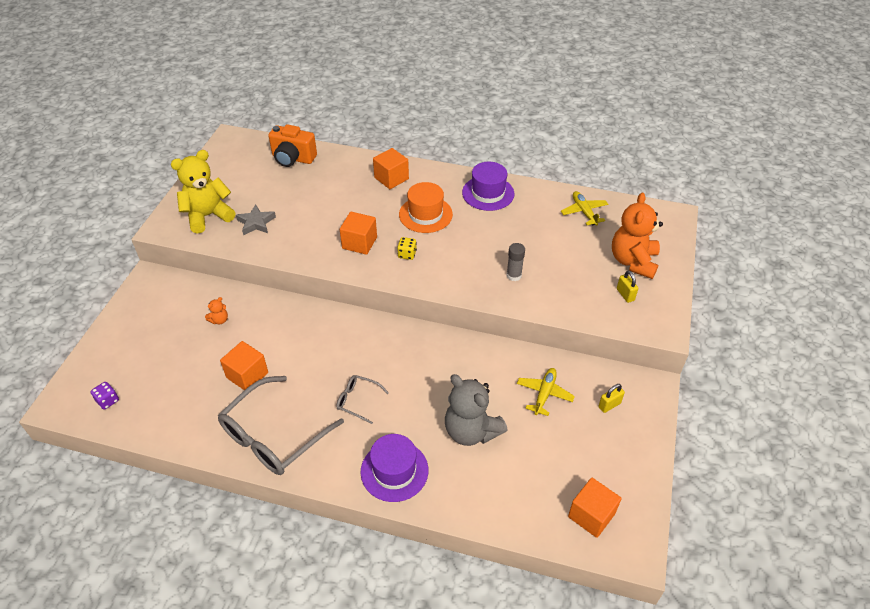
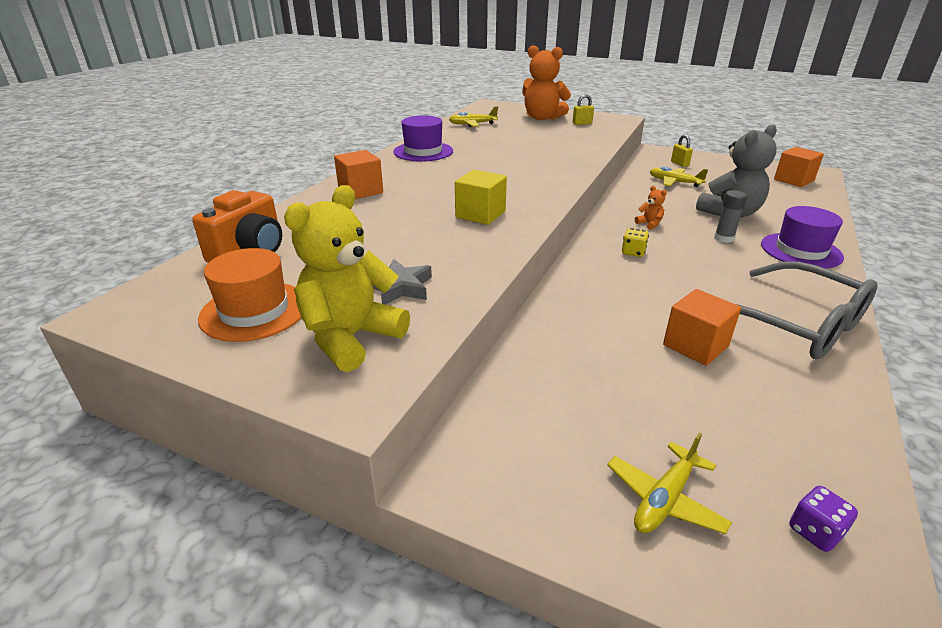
camera: 80 degrees left, 15 degrees down
(131, 349) = (664, 499): none -> yellow plane
(208, 216) = (351, 338): yellow teddy bear -> yellow teddy bear turned 60 degrees clockwise
(219, 320) = (580, 374): orange teddy bear -> orange teddy bear (649, 224)
(358, 401) = (713, 265): grey glasses -> none
(359, 243) = (480, 214): orange cube -> yellow cube
(407, 254) = (510, 191): yellow dice -> yellow dice (633, 252)
(425, 214) = (443, 179): orange hat -> orange hat (254, 311)
(514, 275) = (554, 152): grey glue stick -> grey glue stick (724, 238)

